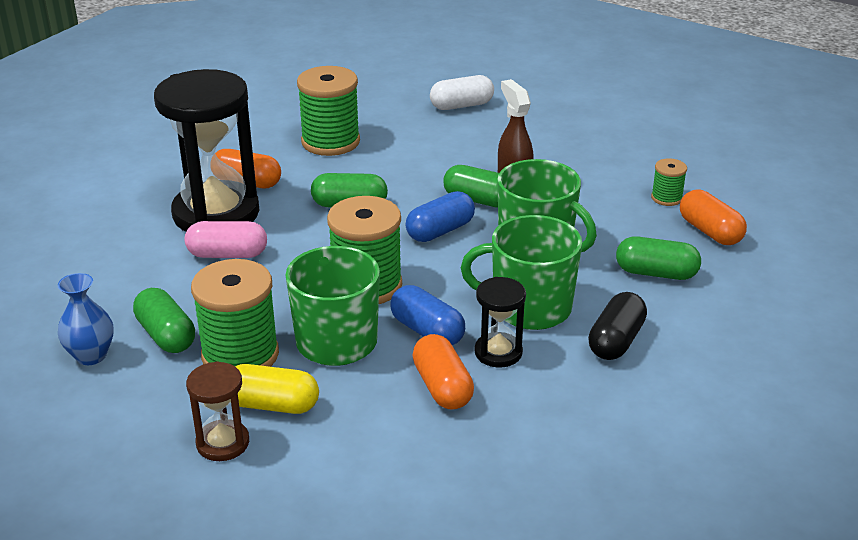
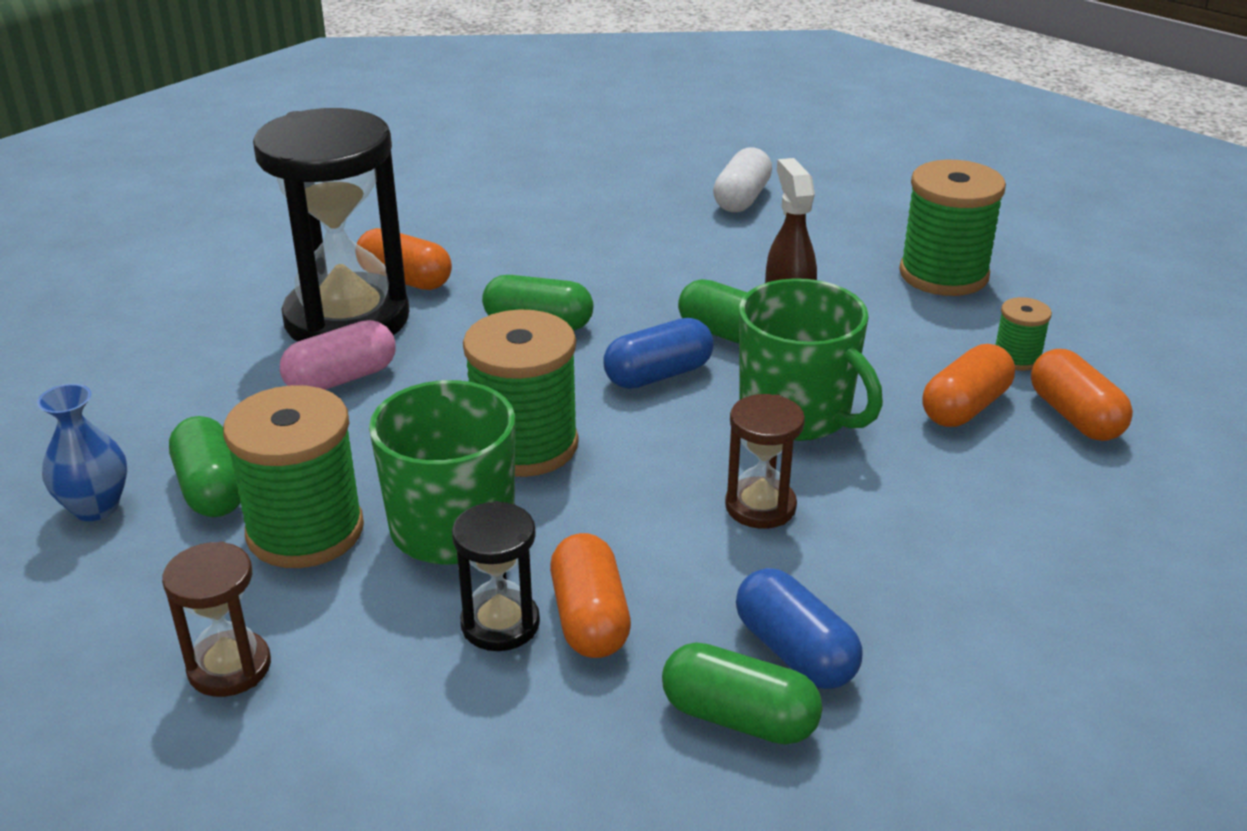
camera: 10 degrees right, 0 degrees up
(227, 254) = (341, 379): pink capsule -> pink capsule turned 45 degrees counterclockwise
(272, 405) = (324, 615): yellow capsule -> none
(330, 142) = (540, 233): green spool -> green spool (943, 275)
(427, 331) = (593, 526): blue capsule -> blue capsule (795, 652)
(461, 106) = (742, 199): white capsule -> white capsule turned 60 degrees counterclockwise
(498, 352) = (692, 572): black hourglass -> black hourglass (500, 624)
(529, 308) = (760, 506): green mug -> brown hourglass
(616, 341) = (884, 575): black capsule -> none
(641, 232) = (964, 407): none -> orange capsule
(656, 273) = (974, 473): green capsule -> green capsule (739, 718)

